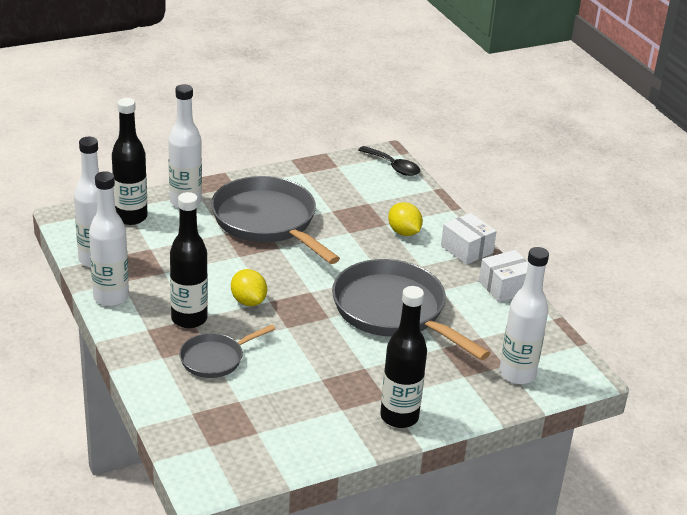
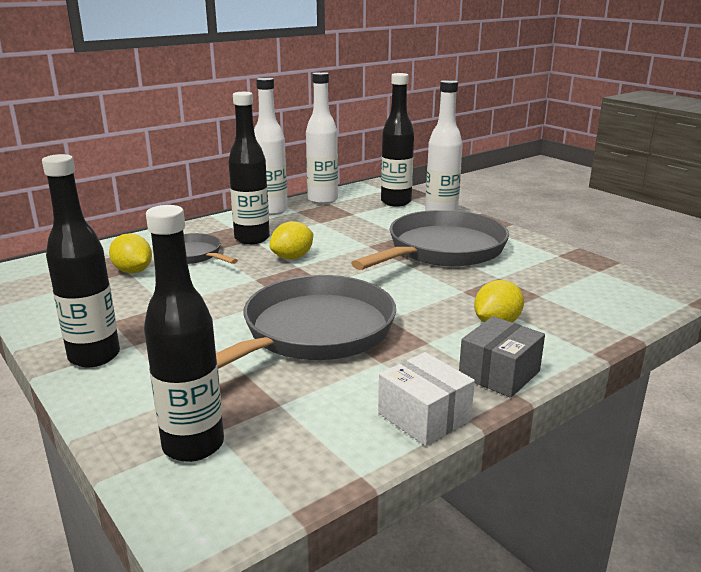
camera: 80 degrees right, 10 degrees down
(239, 397) = (133, 271): none -> yellow lemon
(393, 166) = (648, 302): black spoon -> none
(466, 249) = (499, 374): white box -> grey box
(517, 374) = (193, 445): white bottle -> black bottle

